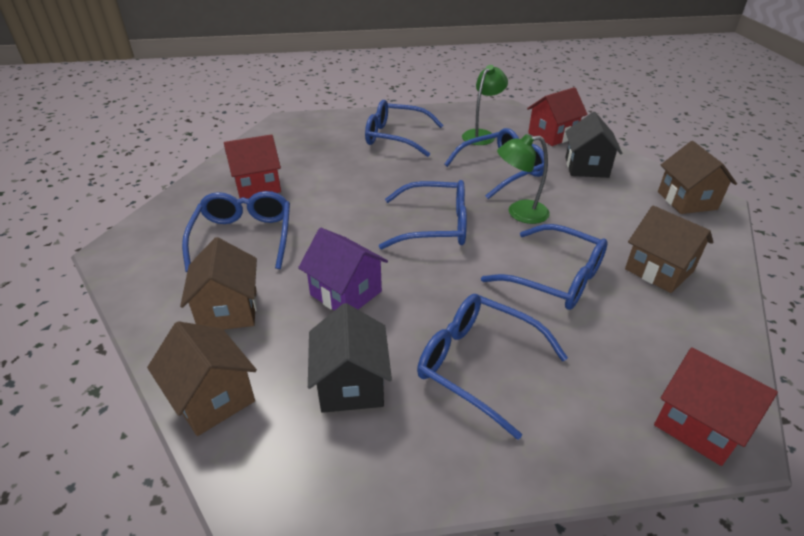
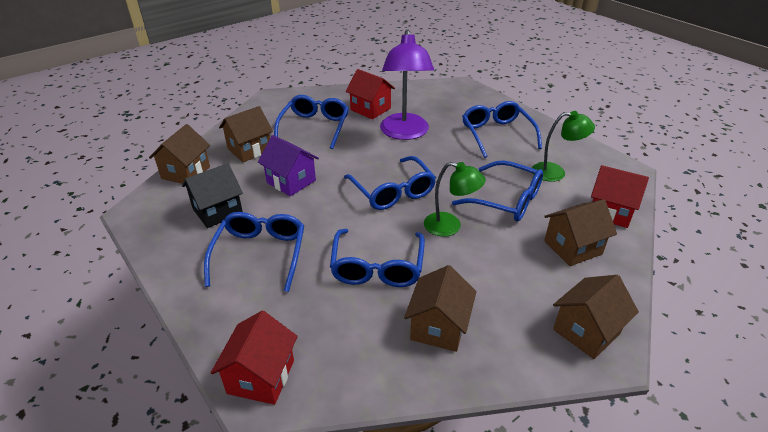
camera: 60 degrees right, 0 degrees up
(243, 237) = (314, 127): blue glasses -> blue glasses turned 45 degrees counterclockwise
(334, 182) = (404, 133): none -> purple lamp
(346, 293) = (291, 181): purple house -> purple house turned 60 degrees counterclockwise
(519, 213) = (450, 226): green lamp -> green lamp turned 150 degrees clockwise
(586, 167) = (572, 247): black house -> brown house

